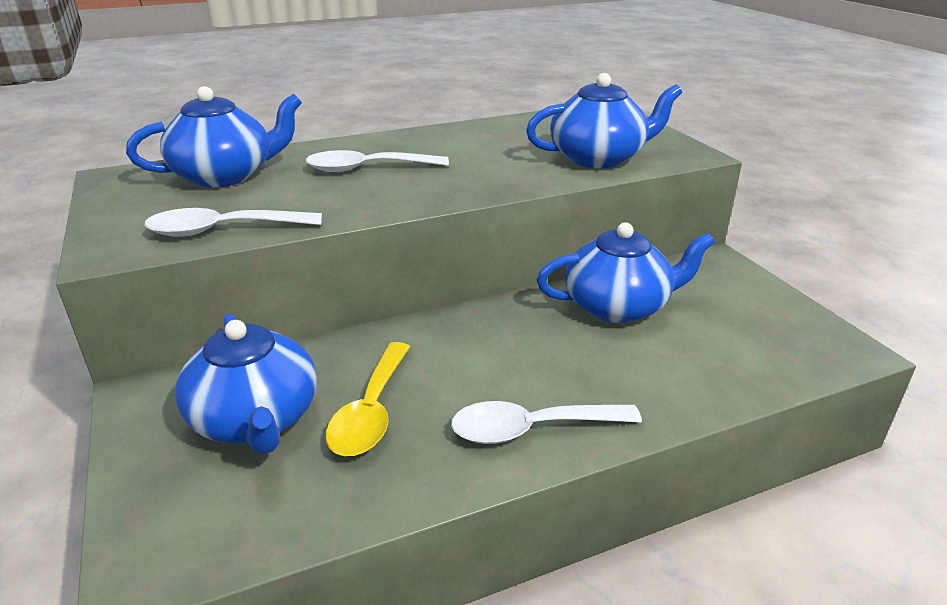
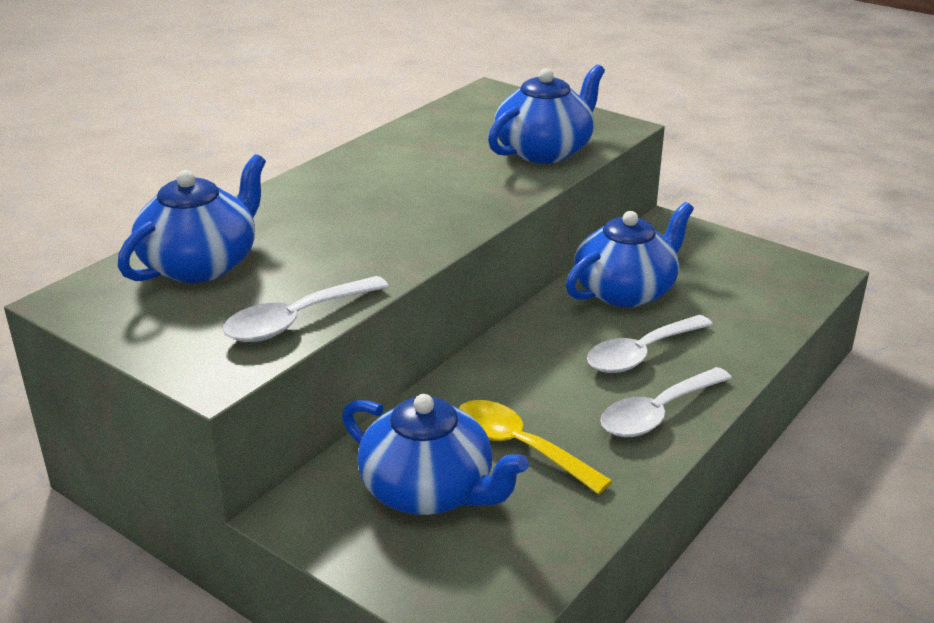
camera: 30 degrees left, 0 degrees up
(368, 169) = (343, 217): white spoon -> white spoon (641, 354)
(371, 411) = (519, 447): yellow spoon -> yellow spoon turned 150 degrees clockwise

